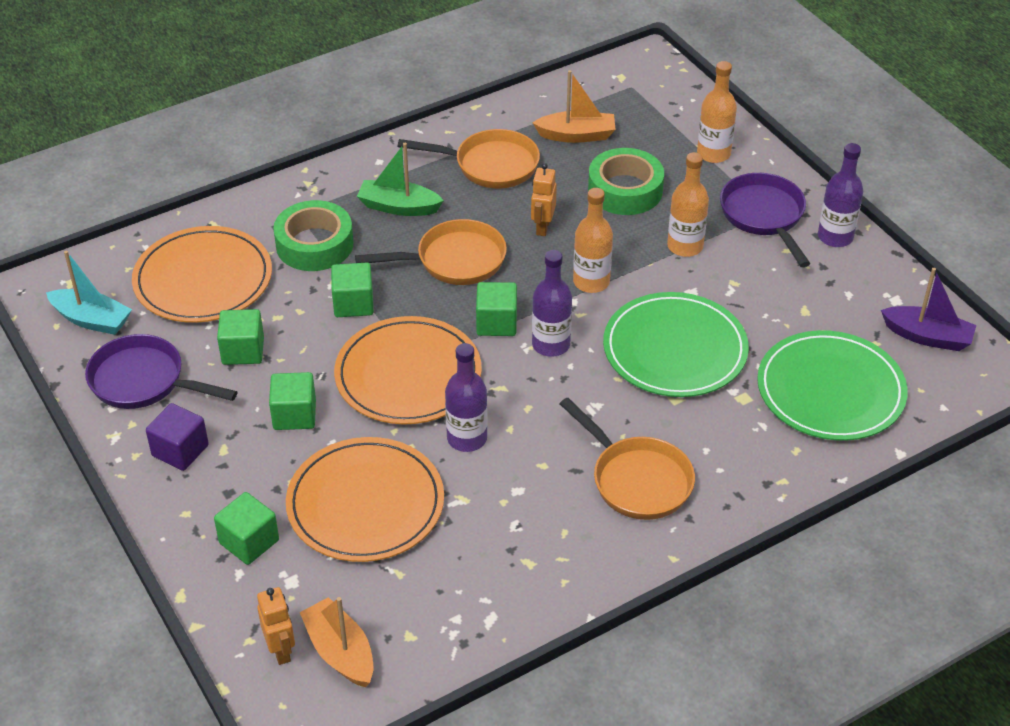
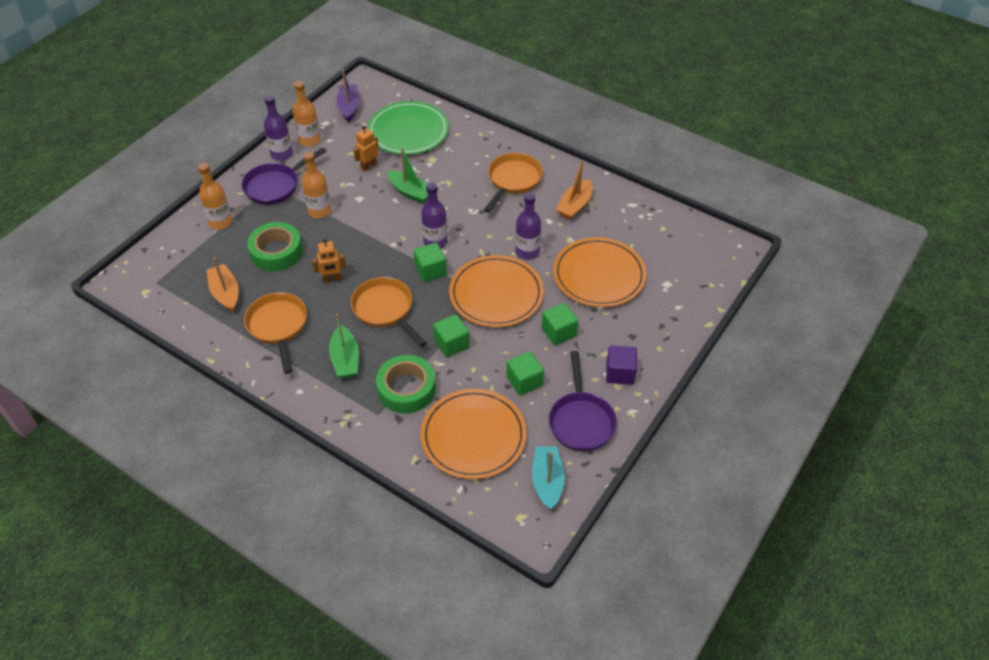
camera: 115 degrees left, 5 degrees up
(249, 542) = (657, 311): green cube -> none
(281, 650) = (707, 270): orange robot -> orange robot (369, 166)
(340, 652) = (690, 248): orange boat -> orange boat (575, 205)
(591, 282) = (372, 241): orange bottle -> orange bottle (309, 140)
(675, 349) = (410, 192): green plate -> green boat

